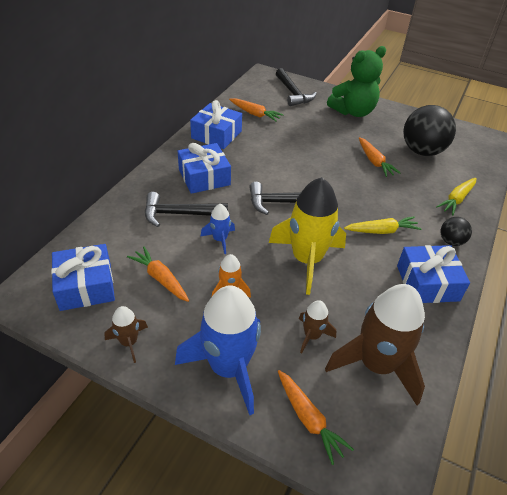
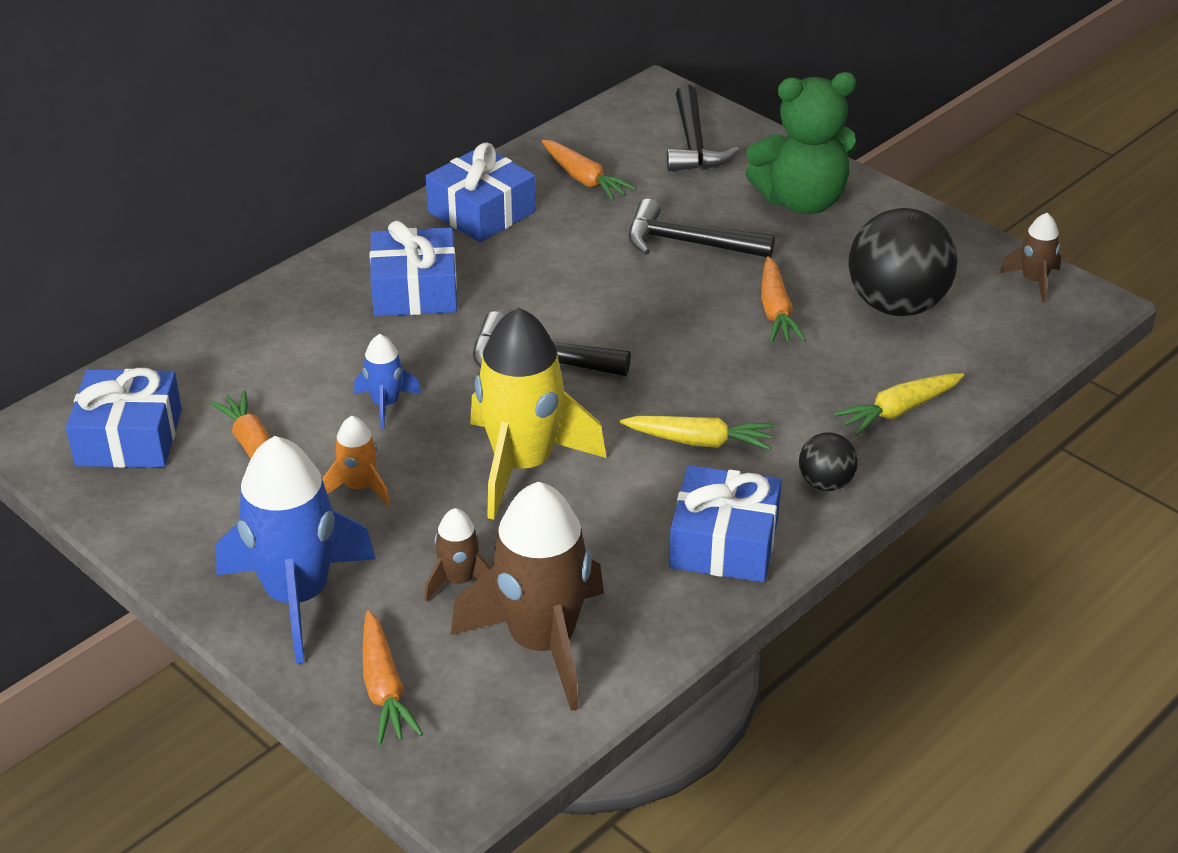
camera: 20 degrees right, 5 degrees down
(129, 342) = (161, 530): brown rocket -> brown rocket (1034, 281)
(180, 214) = (337, 349): black hammer -> black hammer (688, 243)

